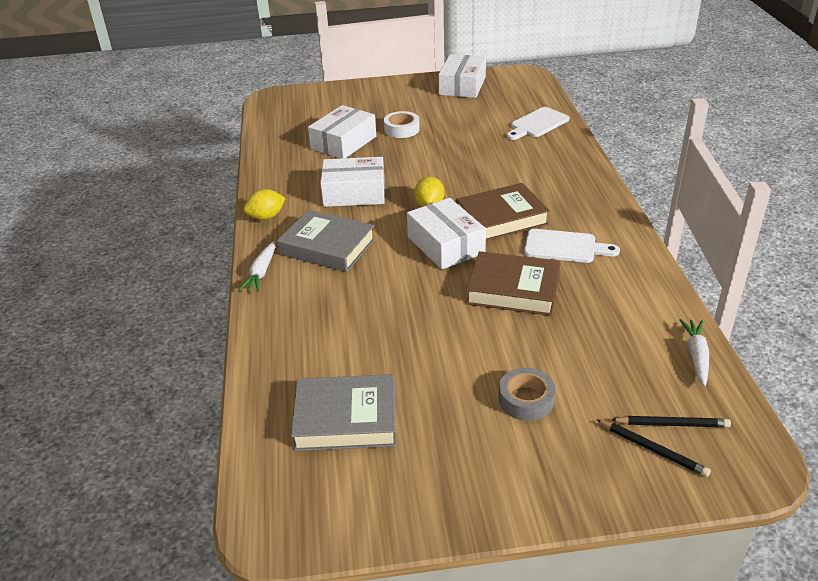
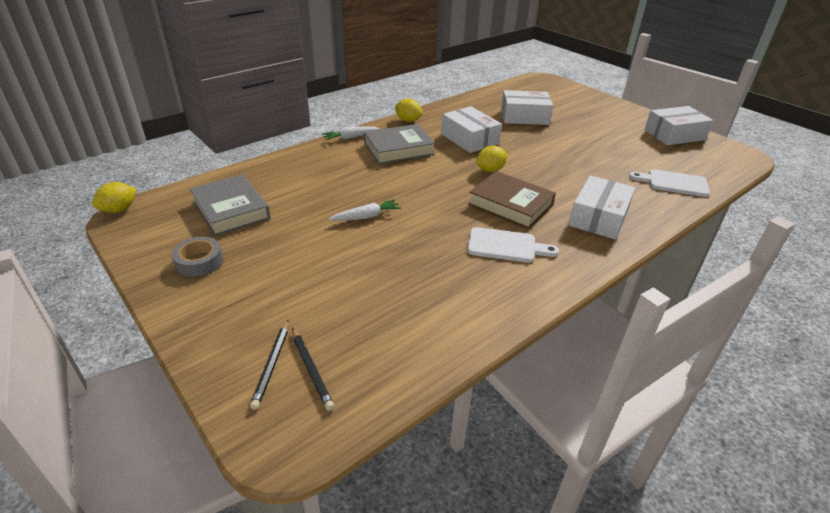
camera: 55 degrees right, 0 degrees up
(249, 534) = (119, 210): none -> yellow lemon
(327, 246) = (398, 149): grey book -> grey book turned 75 degrees clockwise
(402, 129) = (573, 131): white tape -> none
(445, 245) = (448, 191): white box -> white box (598, 217)
(513, 289) = (422, 236): brown book -> none
(526, 399) = (294, 279): grey tape -> grey tape (199, 262)
(564, 247) = (506, 246): white cutting board -> white cutting board turned 60 degrees counterclockwise
(696, 356) = (418, 365): white carrot -> white carrot (366, 217)

